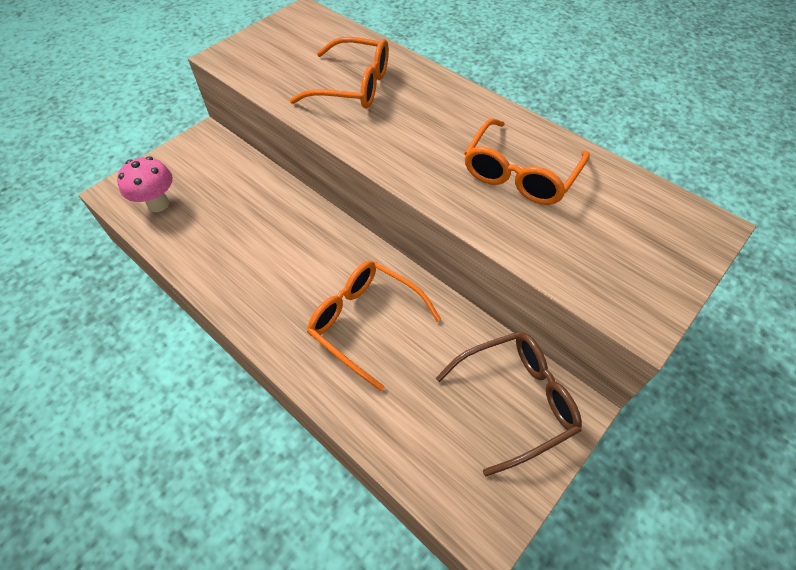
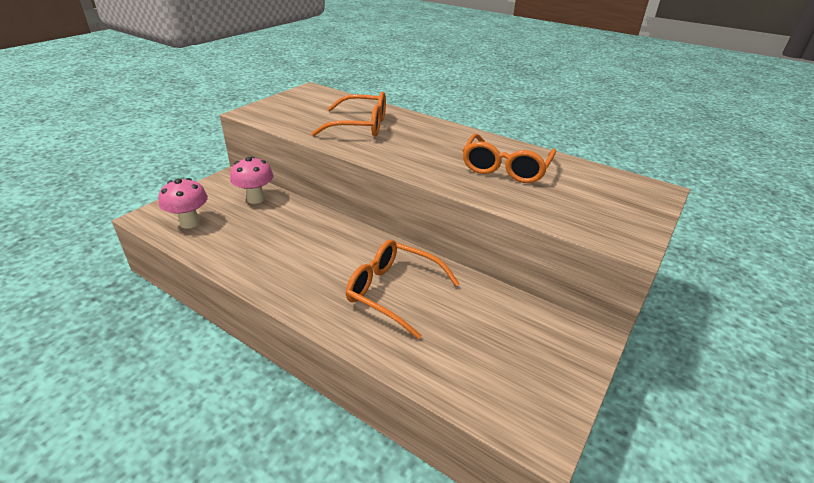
camera: 10 degrees left, 20 degrees down
(232, 171) = (255, 199): none -> pink mushroom
(516, 400) = (539, 336): brown glasses -> none

